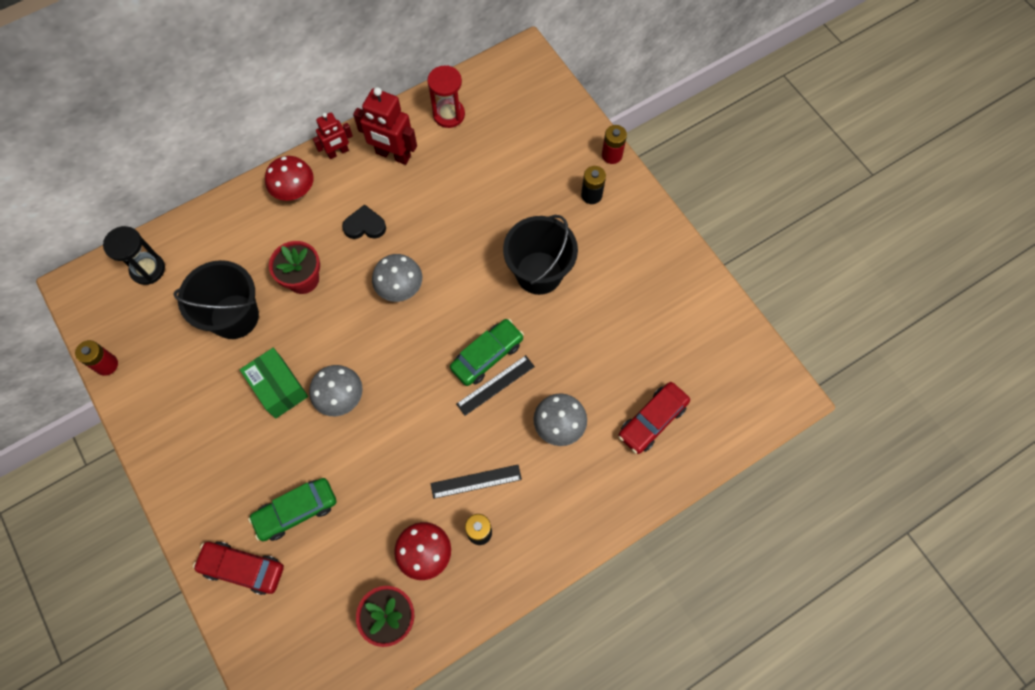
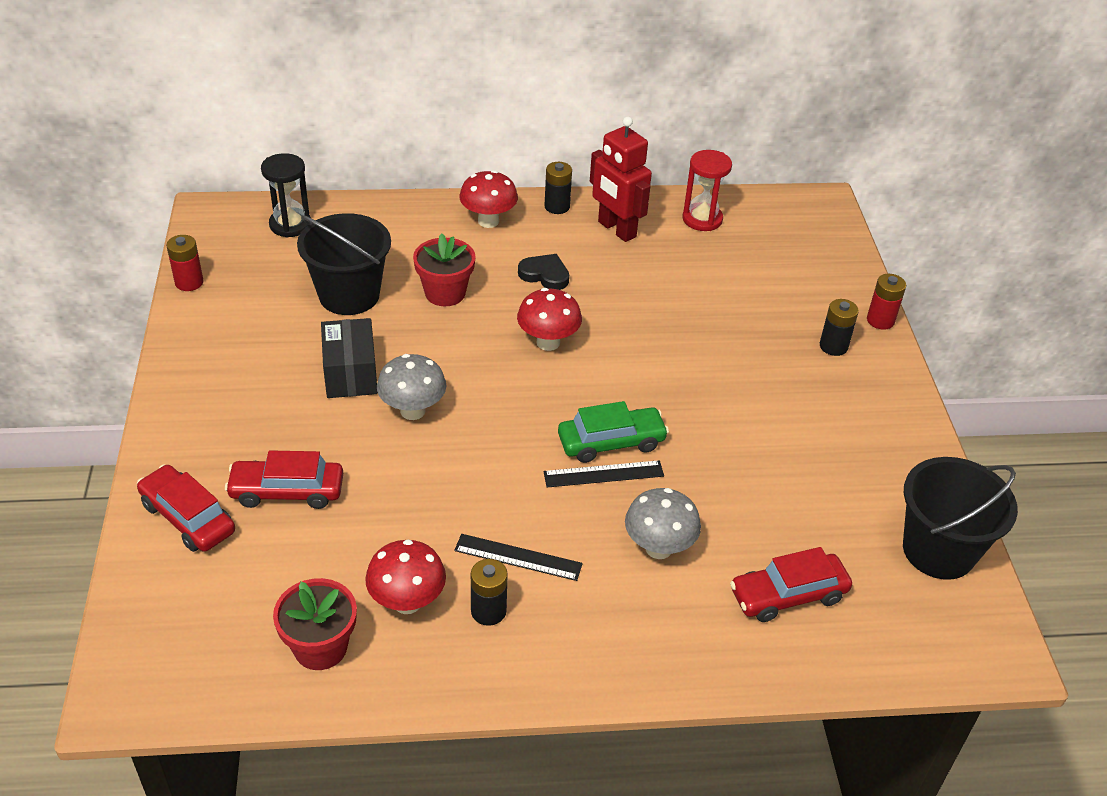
camera: 25 degrees right, 25 degrees down
(279, 388) = (350, 373): green box -> black box
(296, 511) = (287, 491): green car -> red car
(338, 152) = (557, 206): red robot -> black battery
(400, 289) = (548, 342): grey mushroom -> red mushroom
(539, 273) = (724, 391): black bucket -> black bucket (938, 550)

